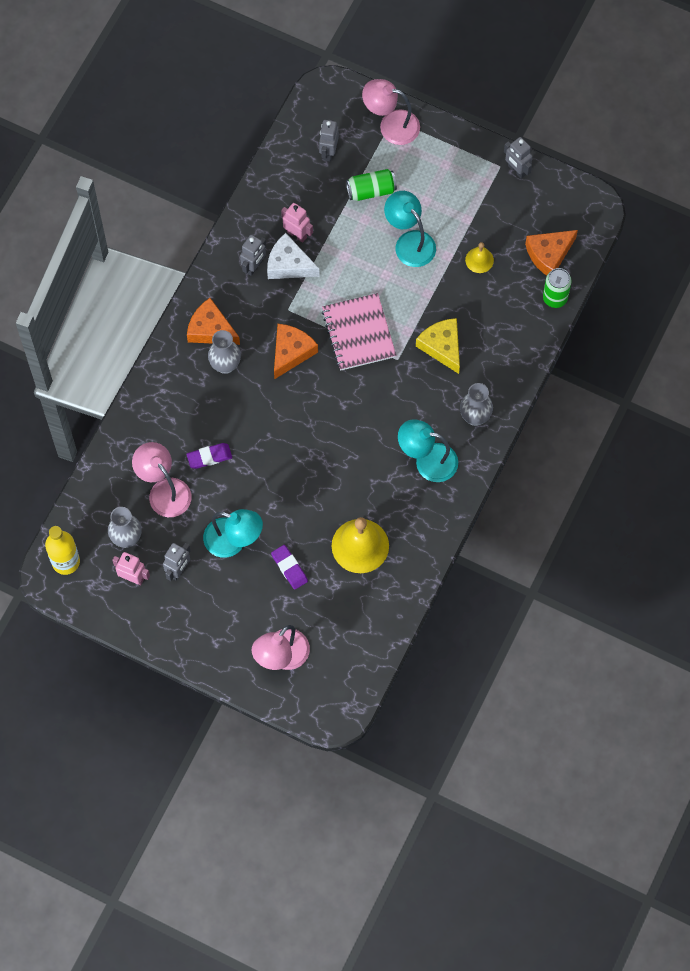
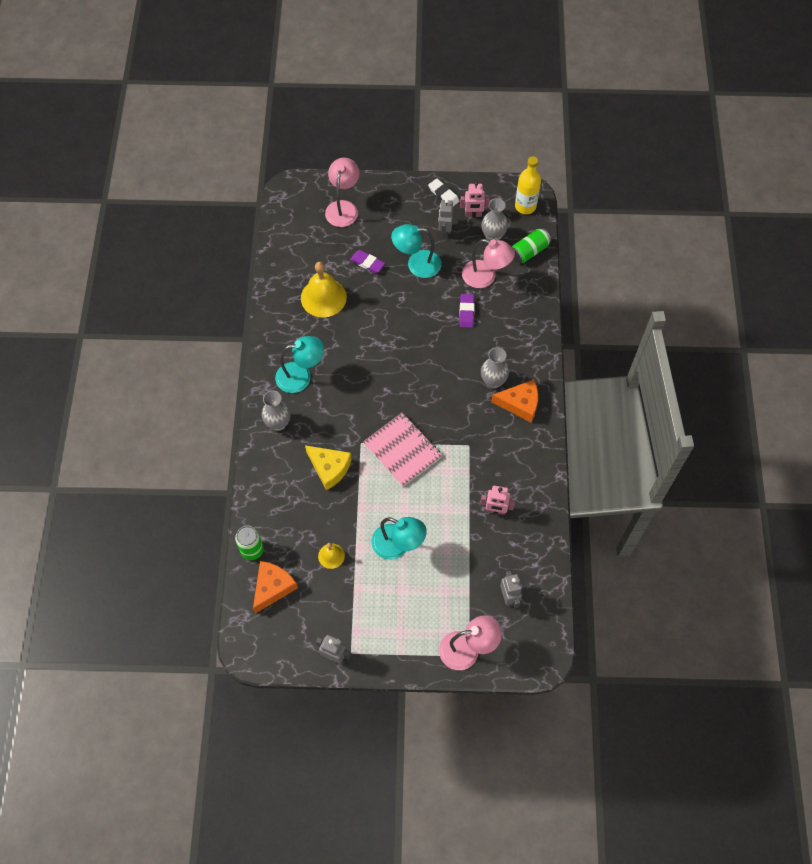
camera: 155 degrees right, 5 degrees down
(153, 621) = (443, 195): none -> white eraser
(209, 457) = (466, 312): purple eraser -> purple eraser turned 45 degrees counterclockwise
(254, 266) = (515, 468): grey robot -> none
(289, 264) = (488, 482): white cheese -> none
(291, 352) = (448, 413): orange cheese -> none
(371, 190) = (454, 578): green can -> green can (529, 251)

